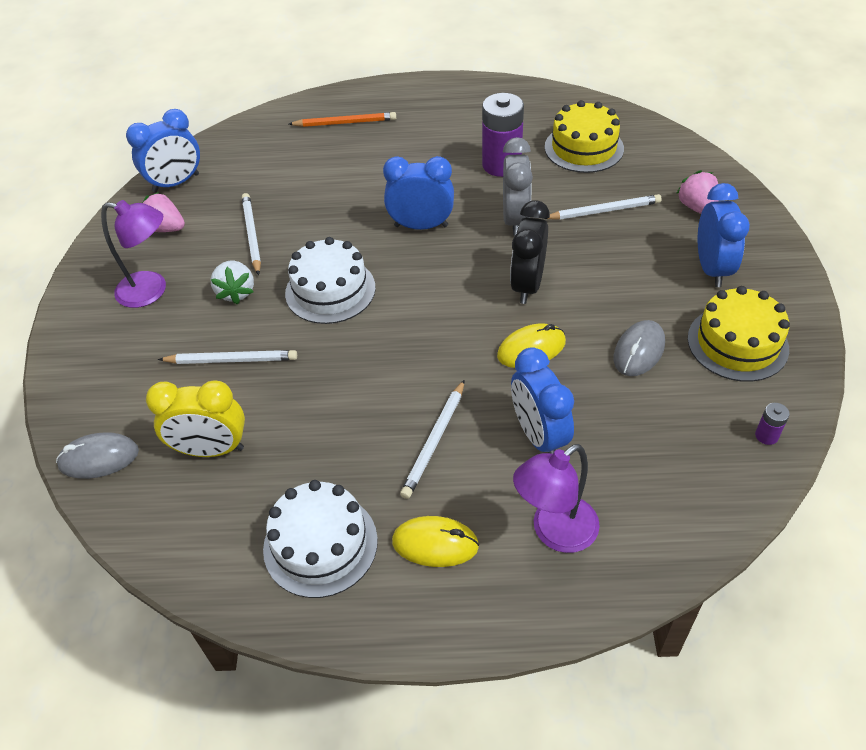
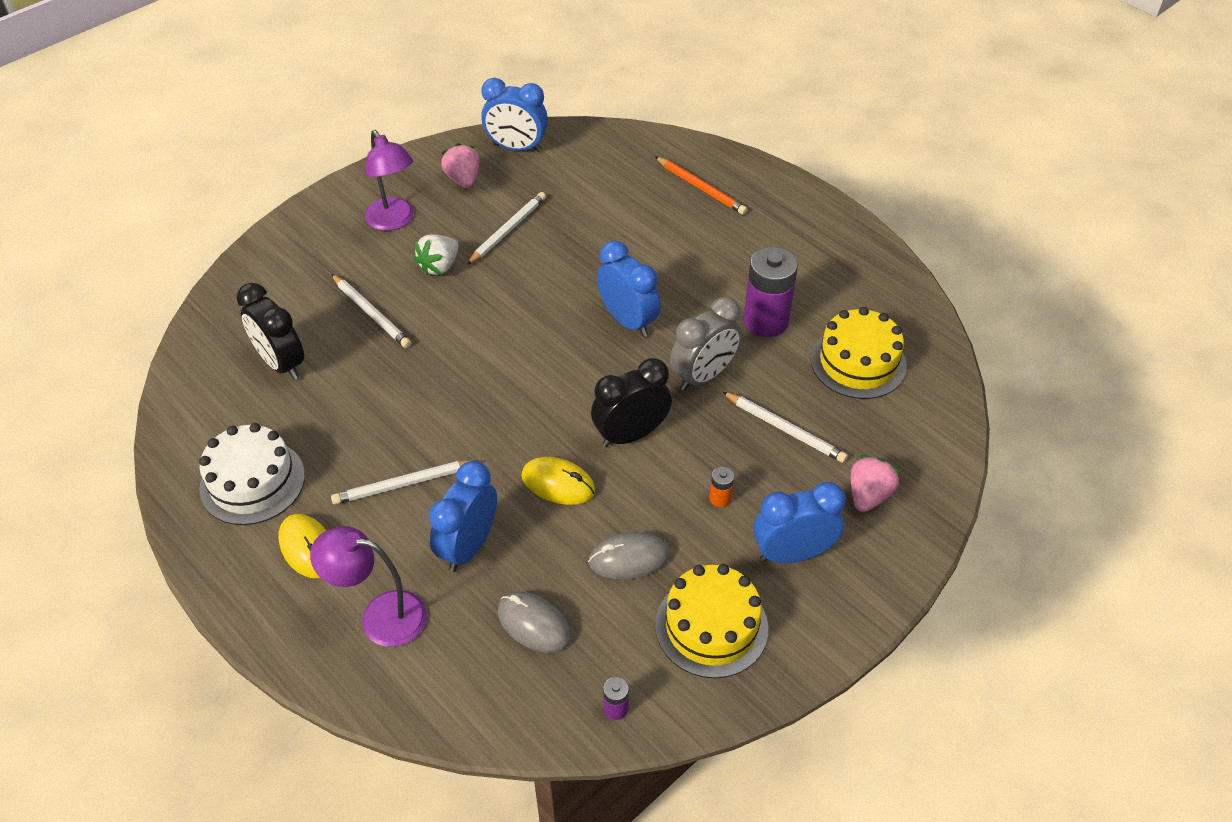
camera: 45 degrees right, 0 degrees up
(99, 458) = (223, 312): grey mouse -> grey mouse (534, 624)
(211, 449) = (281, 363): yellow clock -> black clock
(330, 290) = (496, 317): white cake -> none
(631, 275) = (720, 498): none -> orange battery
(711, 269) = (792, 553): blue clock -> blue clock turned 150 degrees counterclockwise

